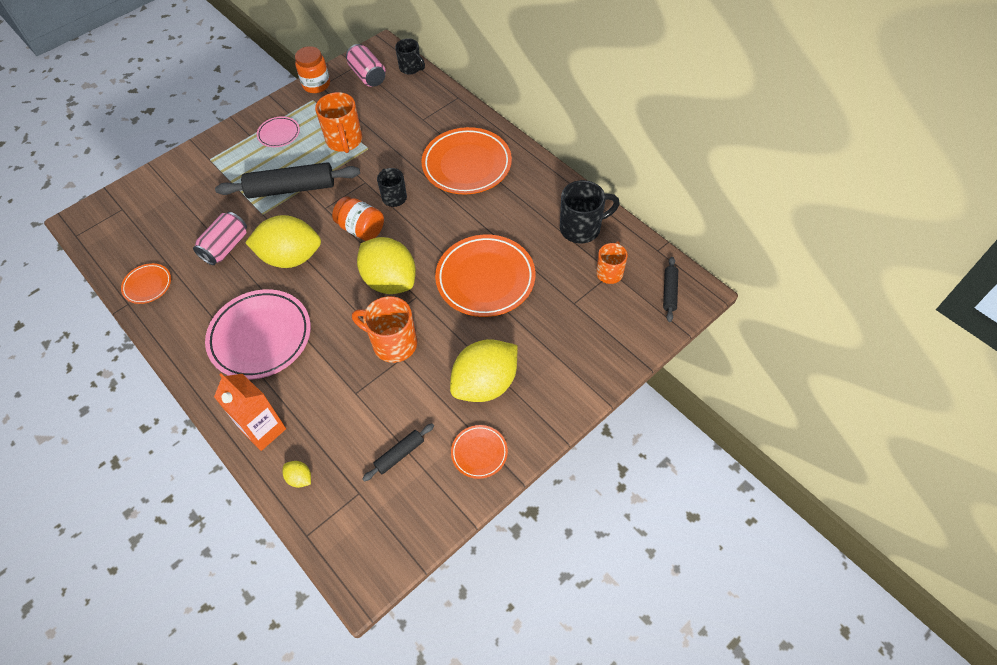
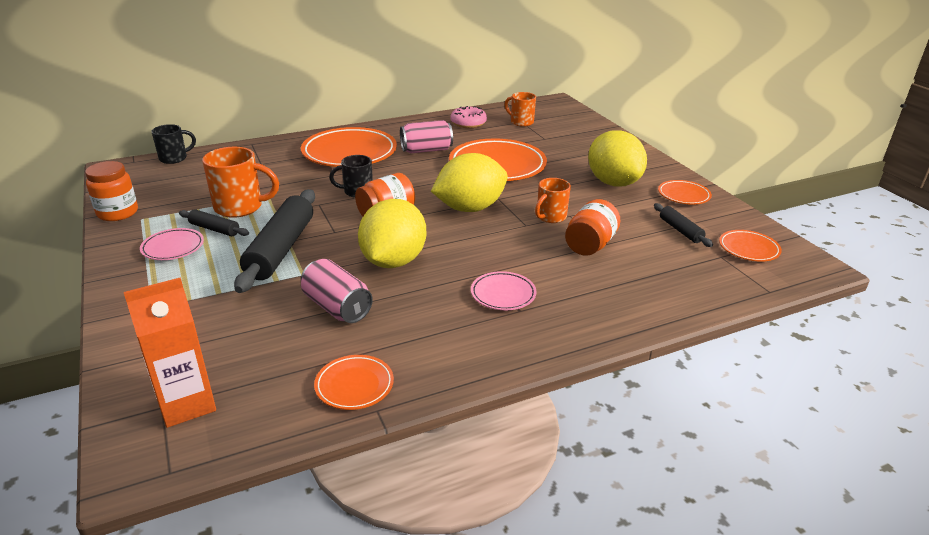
camera: 75 degrees left, 25 degrees down
(260, 337) = (503, 294): pink plate -> pink plate, size x0.49
(264, 430) = (636, 305): orange carton -> orange carton (187, 404)
(300, 478) = (702, 288): yellow lemon -> none
(350, 383) = (590, 245): none -> orange jar
(368, 76) = (150, 181): pink can -> pink can (426, 150)
(379, 518) = (748, 249): none -> orange plate
(393, 343) = (550, 217): orange mug -> orange mug, size x0.64
(582, 228) = (468, 123): black mug -> pink donut
(669, 292) = (552, 108): black rolling pin -> black rolling pin (214, 229)

